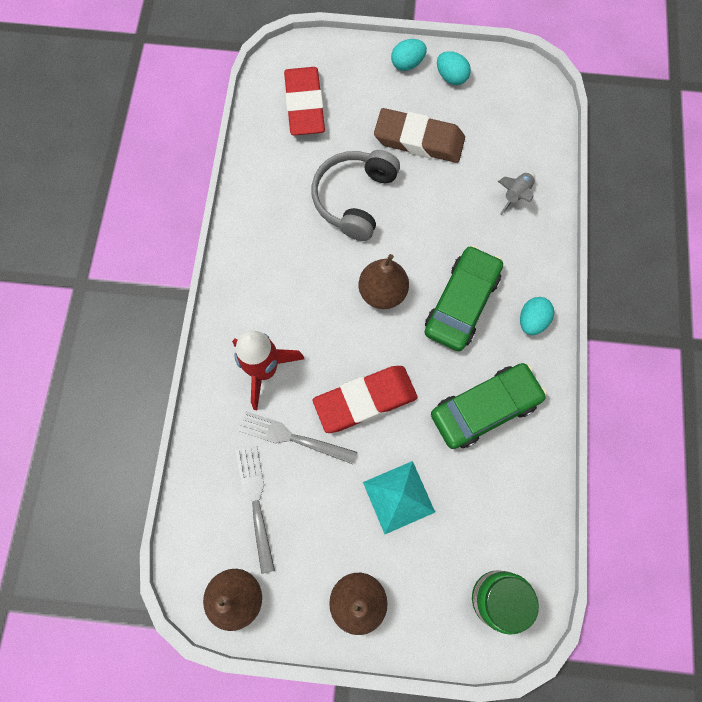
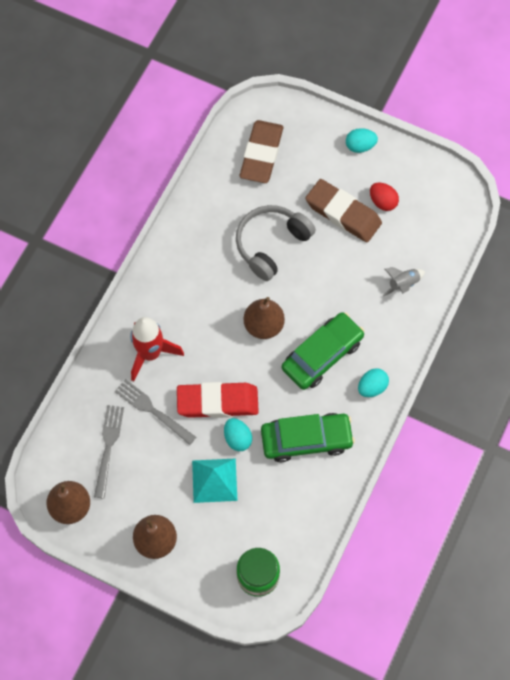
camera: 20 degrees right, 5 degrees down
(304, 105) = (261, 154): red eraser -> brown eraser
(451, 77) = (392, 169): turquoise egg -> turquoise egg (237, 438)
(456, 114) = (383, 202): none -> red egg

